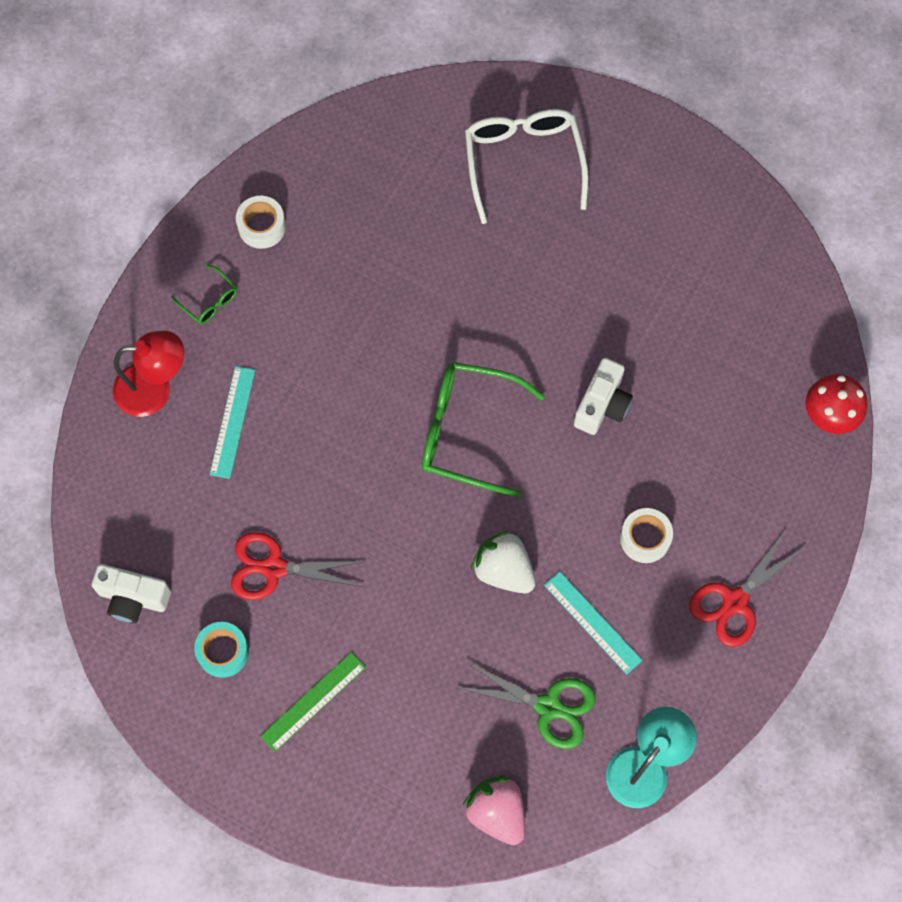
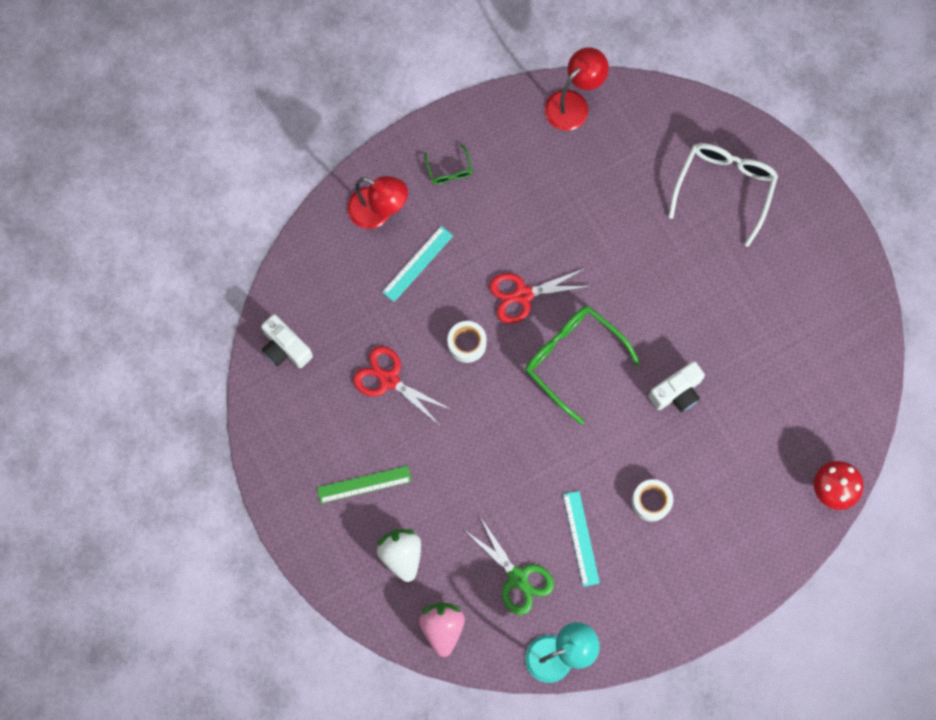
camera: 30 degrees right, 5 degrees up
(223, 652) = (324, 417): turquoise tape -> none
(262, 226) = (514, 136): white tape -> white tape (467, 343)
(307, 158) = (573, 104): none -> red lamp
(504, 570) = (541, 468): white strawberry -> white strawberry (401, 555)
(734, 602) = (687, 580): red scissors -> red scissors (523, 295)

